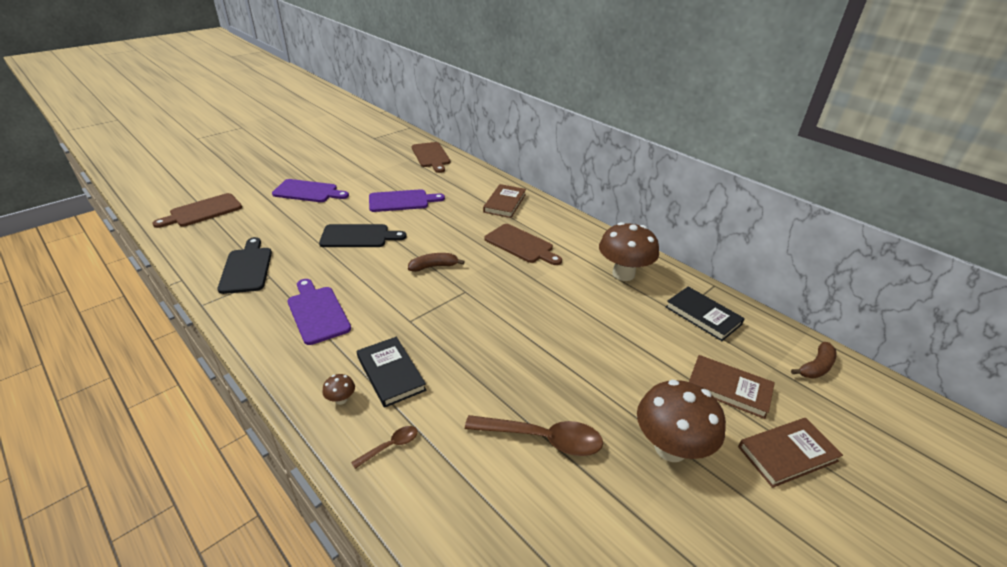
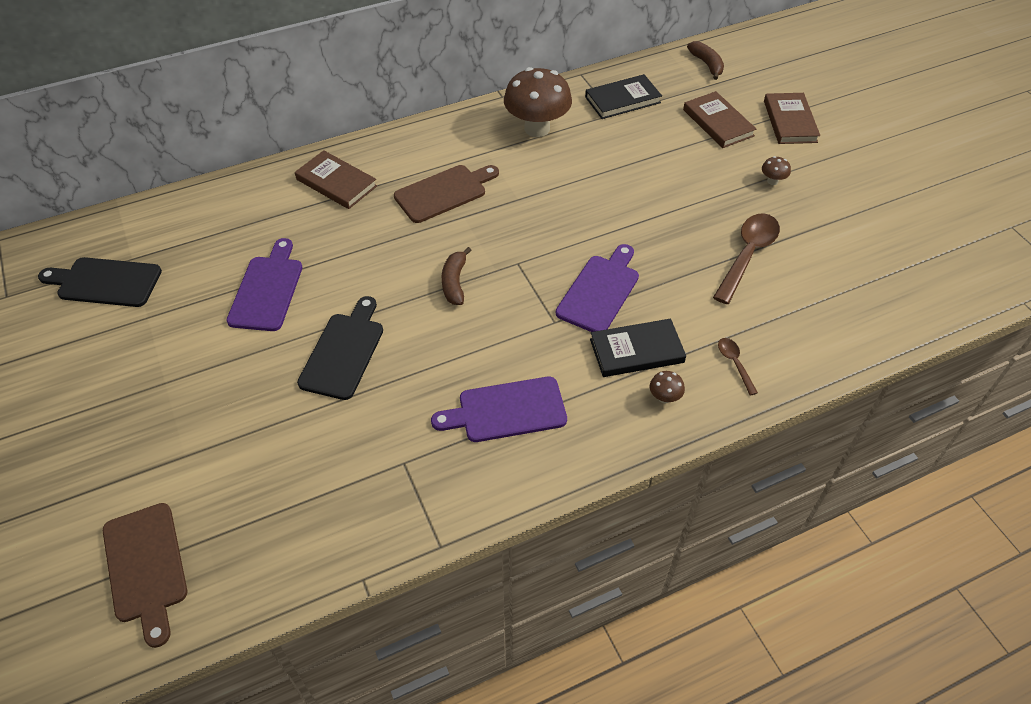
camera: 70 degrees left, 15 degrees up
(247, 268) = (367, 492): black cutting board -> black cutting board (105, 282)
(308, 192) = (164, 406): purple cutting board -> purple cutting board (600, 291)
(431, 156) = (138, 231): brown cutting board -> none
(670, 448) = (772, 181): brown mushroom -> brown mushroom, size x0.40
(729, 388) = (718, 123): brown book -> brown book turned 75 degrees counterclockwise

